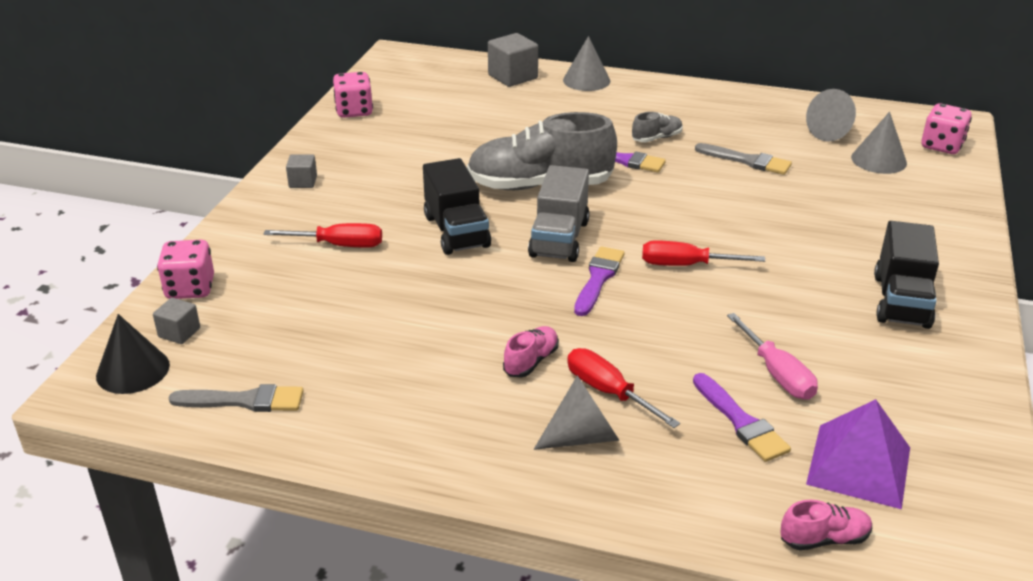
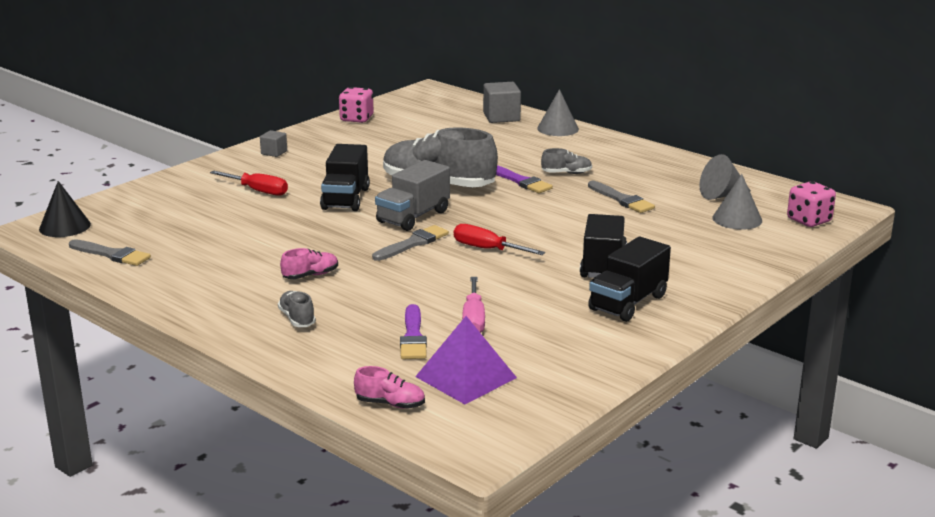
camera: 25 degrees right, 10 degrees down
(179, 333) = (110, 214): grey cube -> none
(190, 288) = (140, 194): pink dice -> none
(583, 436) = (297, 319): grey cone -> grey shoe
(598, 278) = (413, 243): purple brush -> grey brush
(609, 392) = (342, 302): red screwdriver -> none
(822, 255) = (603, 265): none -> black truck

